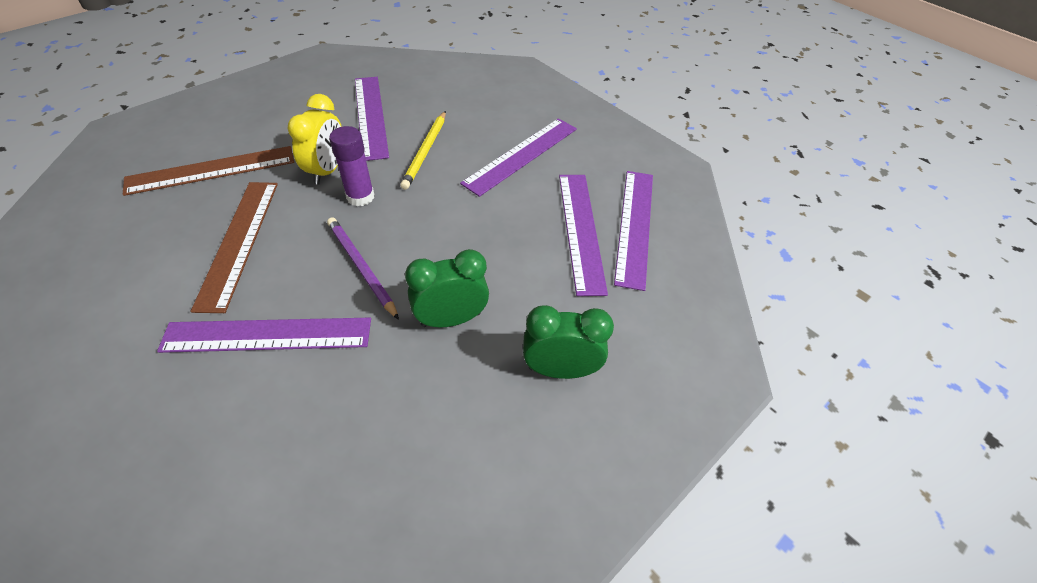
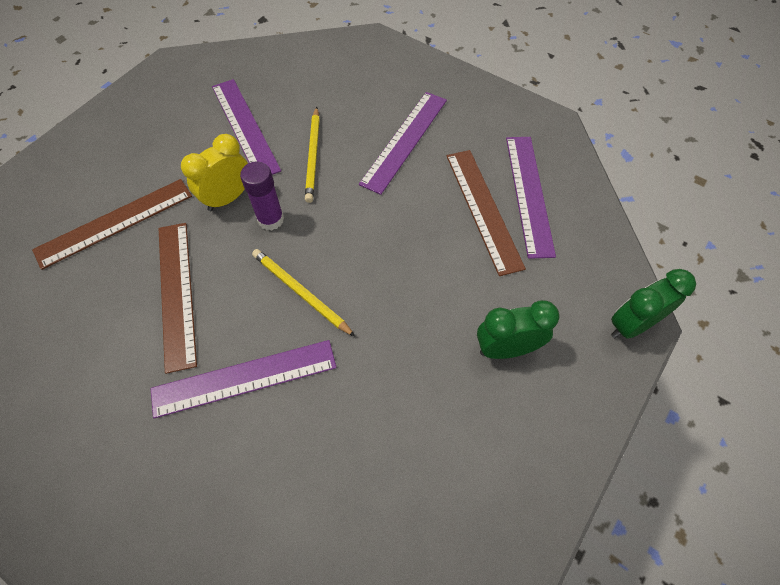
camera: 10 degrees left, 10 degrees up
(327, 170) = (228, 198): yellow clock -> yellow clock turned 135 degrees counterclockwise
(361, 267) = (300, 292): purple pencil -> yellow pencil
(451, 319) = (399, 324): green clock -> green clock (631, 324)
(580, 230) = (483, 209): purple ruler -> brown ruler

